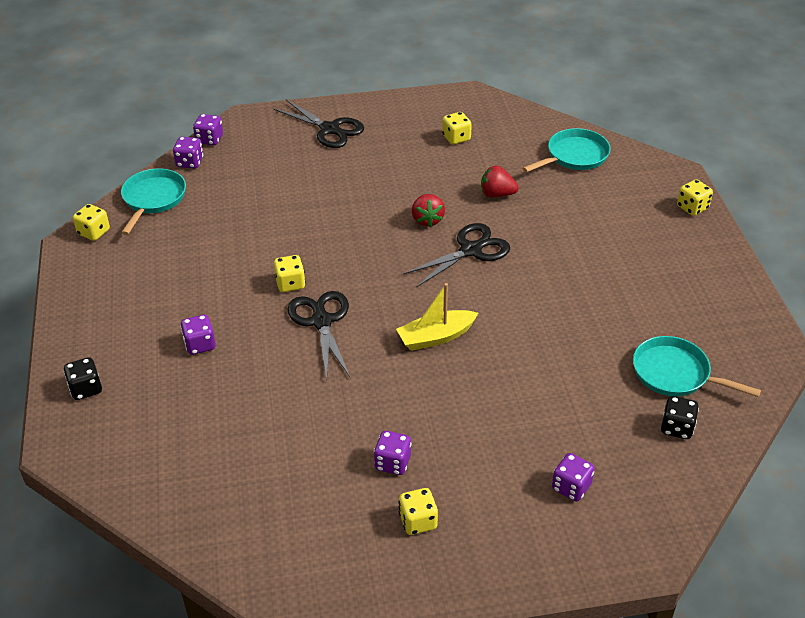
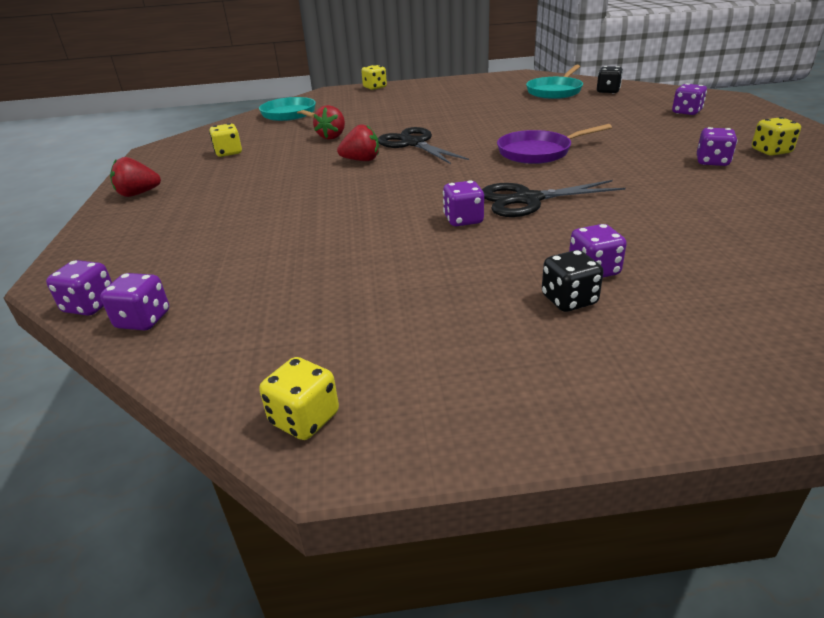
camera: 85 degrees left, 10 degrees down
(86, 389) = (742, 367): black dice -> black dice (569, 300)
(153, 199) = (229, 350): turquoise pan -> none
(290, 284) = (463, 220): yellow dice -> purple dice
(329, 129) = (152, 214): black scissors -> none
(368, 112) = (138, 194): none -> red strawberry
(436, 337) = (538, 152): yellow boat -> purple pan

